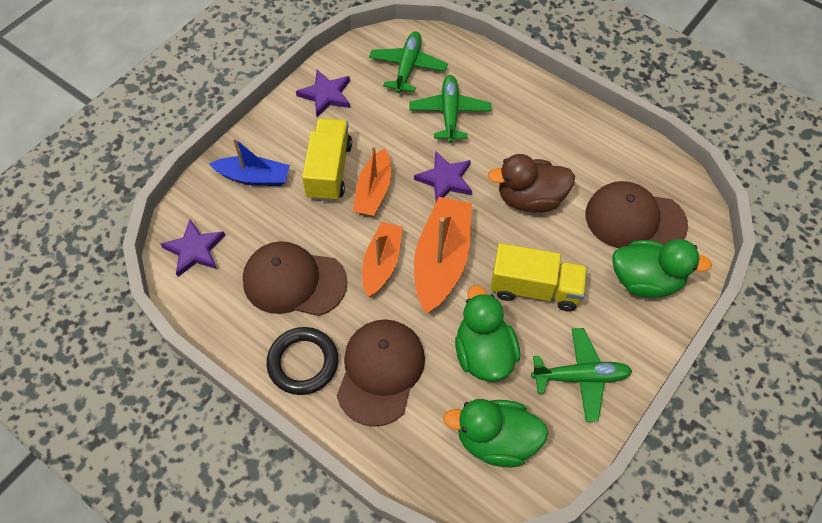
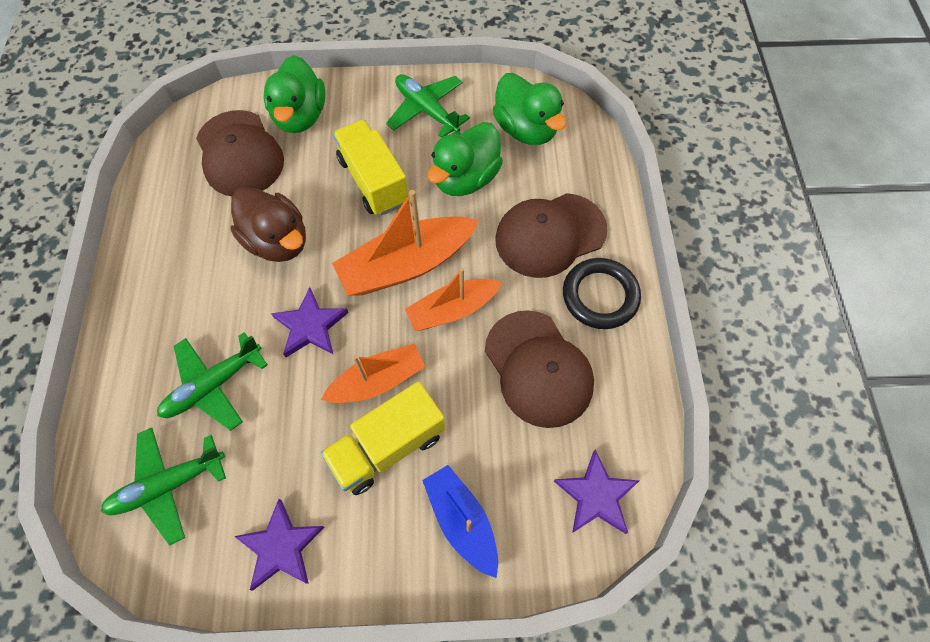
camera: 130 degrees left, 5 degrees up
(645, 280) = (300, 116): green duck -> green duck turned 150 degrees counterclockwise

